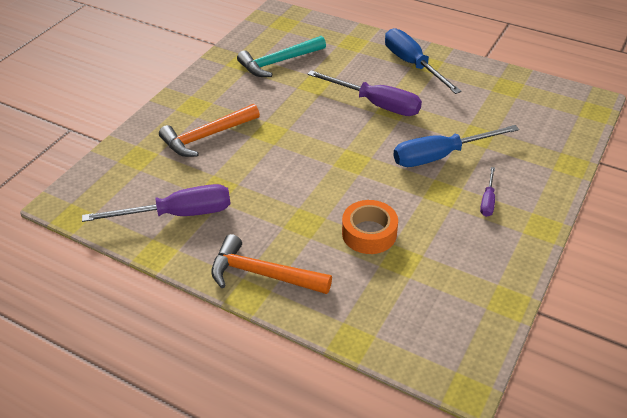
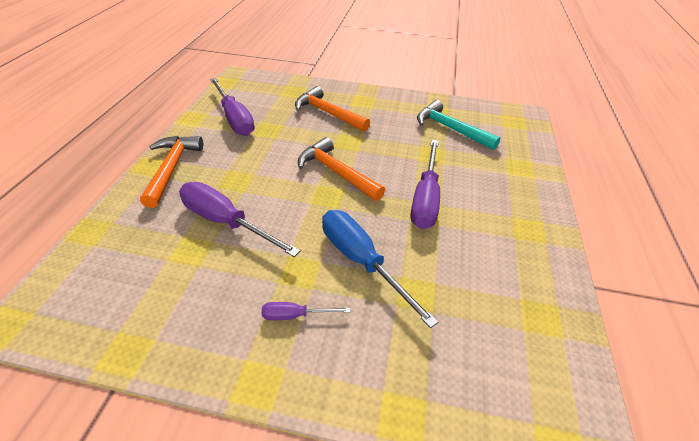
camera: 70 degrees right, 0 degrees up
(319, 149) = (336, 172): none -> orange hammer
(369, 233) = (226, 222): orange tape -> purple screwdriver
(412, 64) = (517, 217): blue screwdriver -> none

